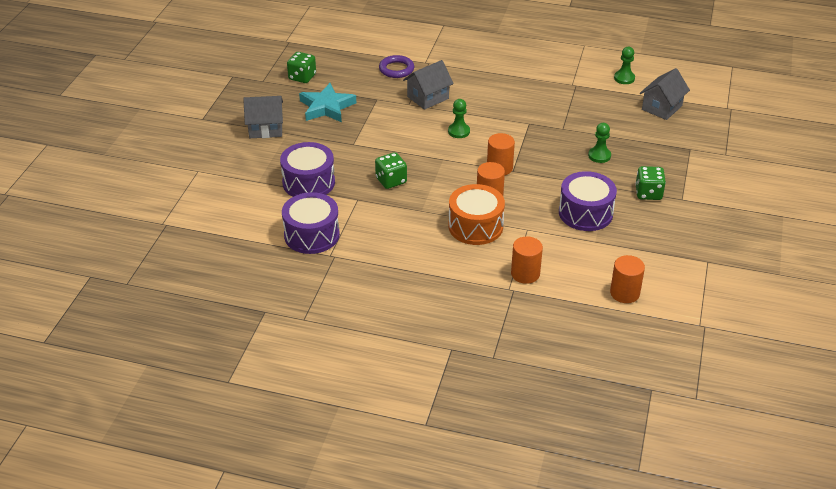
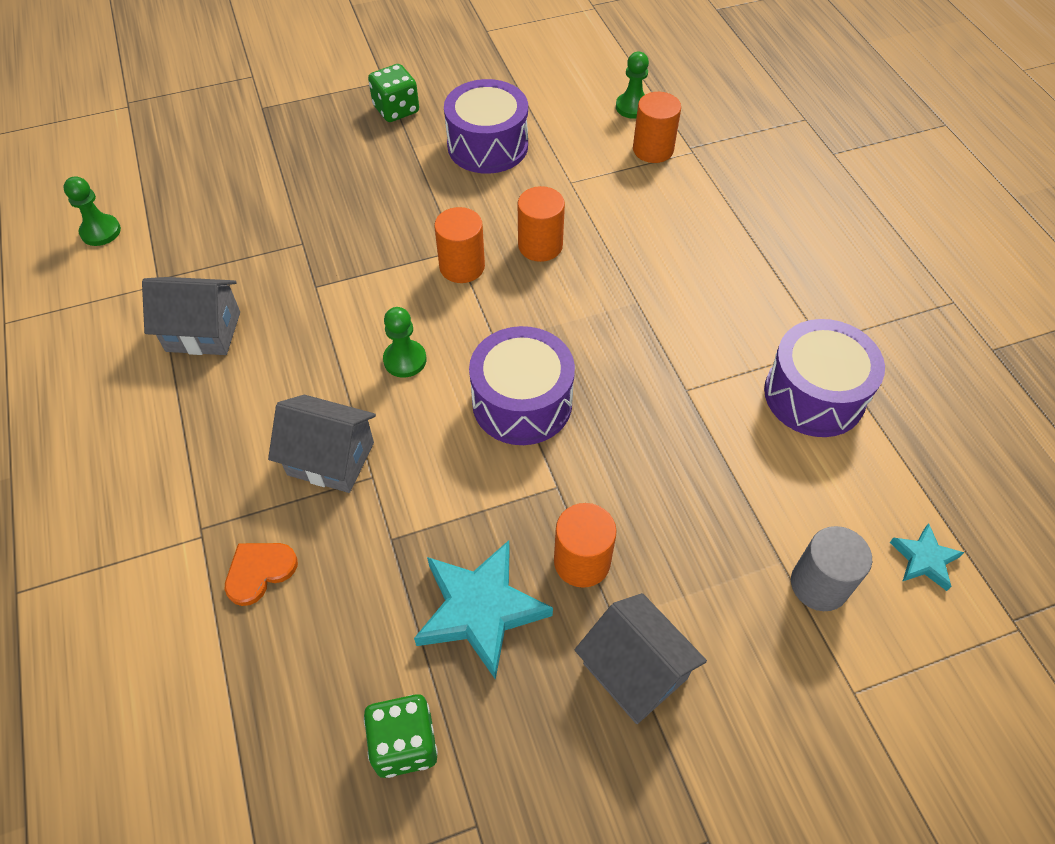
camera: 125 degrees left, 15 degrees up
(213, 217) = (924, 559): none -> turquoise star
(239, 185) = (819, 584): none -> grey cylinder
(308, 182) = (712, 482): purple drum -> purple drum (522, 402)
(391, 180) = (605, 374): green dice -> none
(396, 69) = (259, 571): purple ring -> orange heart
(475, 226) = (613, 230): orange drum -> none
(599, 156) = (345, 180): green pawn -> green pawn (632, 107)
(624, 293) = (601, 67): orange cylinder -> orange cylinder (582, 561)
(662, 108) = (169, 164): grey house -> grey house (203, 331)

